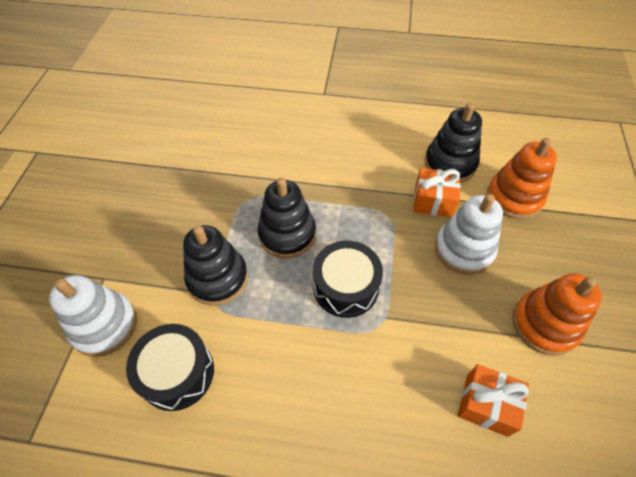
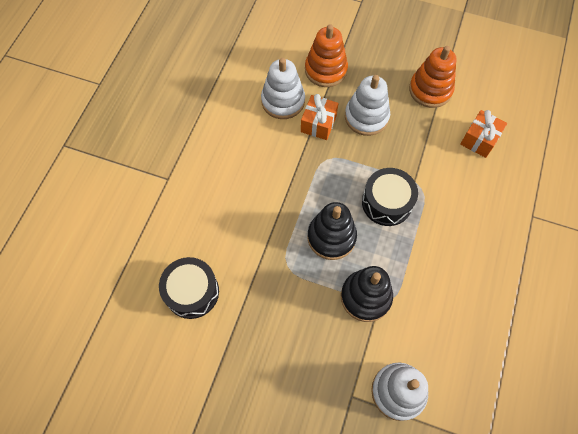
camera: 80 degrees left, 10 degrees up
(177, 373) = (443, 332): black drum -> black drum (192, 292)
(450, 164) = (283, 101): black stacking toy -> white stacking toy

